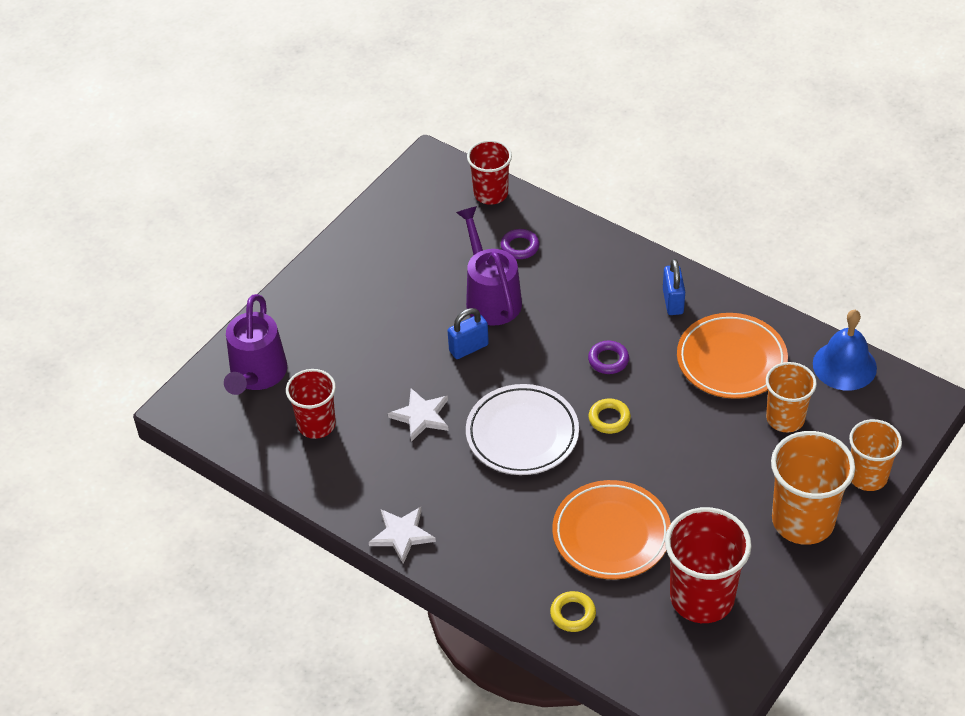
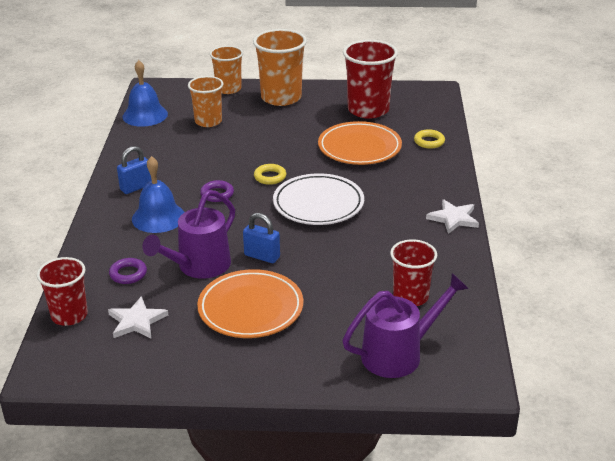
camera: 125 degrees left, 15 degrees down
(421, 416) = (348, 251): white star -> white star (136, 321)
(599, 299) = (158, 217): none -> blue bell
(731, 360) = (174, 151): orange plate -> orange plate (250, 308)

